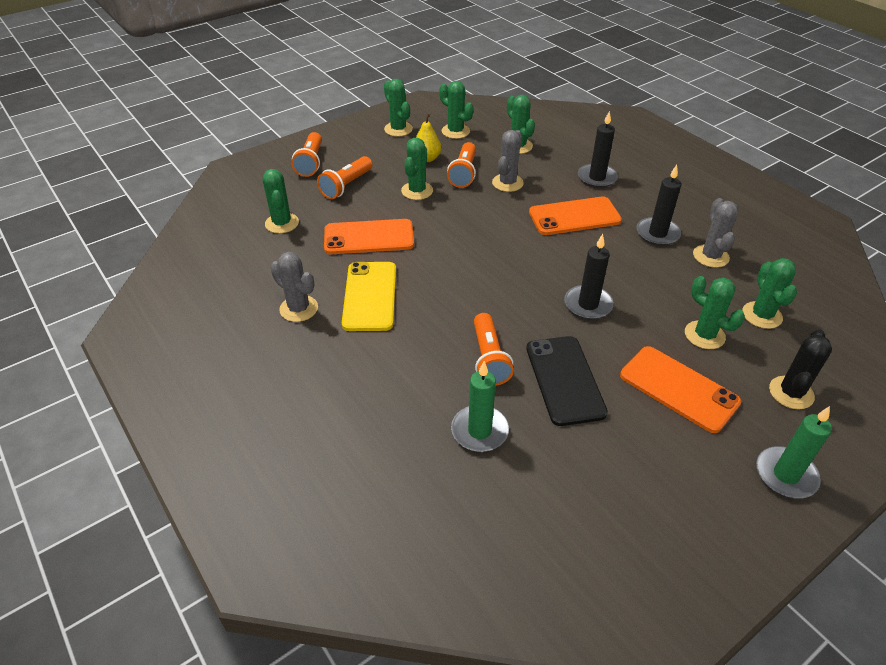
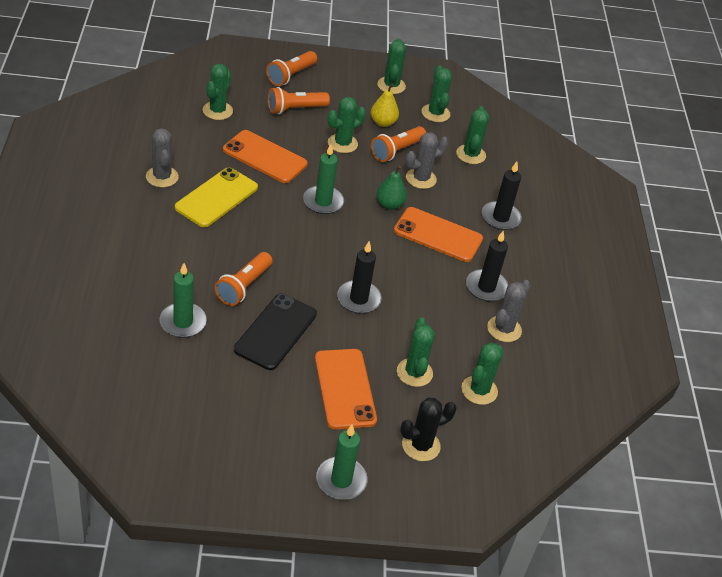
camera: 30 degrees right, 0 degrees up
(460, 244) = (323, 202): none -> green candle
(511, 216) = (389, 205): none -> green pear

